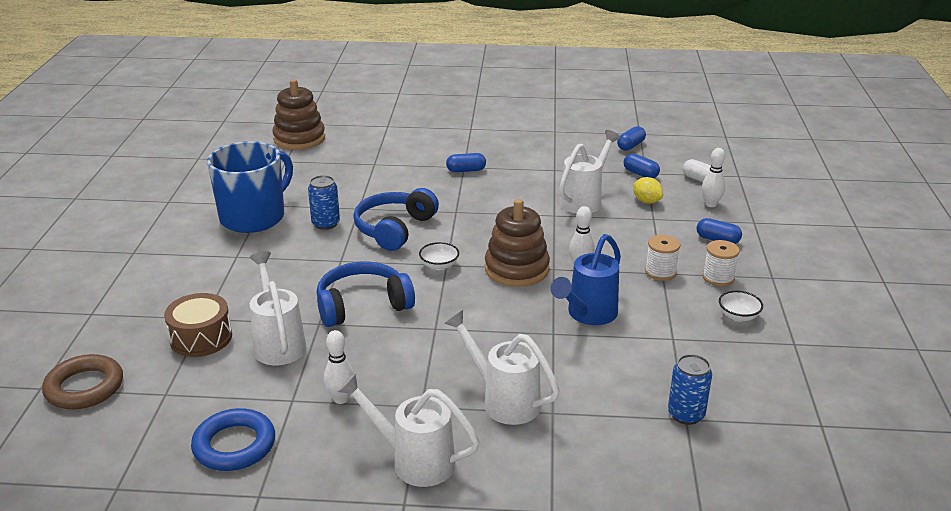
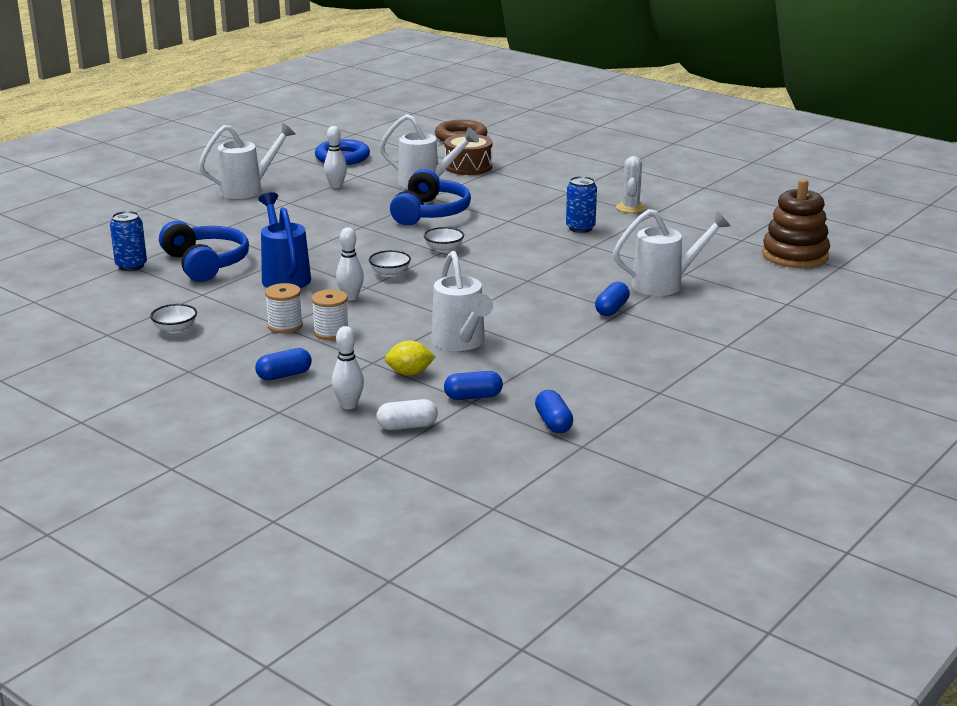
camera: 125 degrees right, 5 degrees down
(254, 217) = (630, 208): blue mug -> white cactus
(394, 229) = (531, 249): blue headphones -> blue headphones (206, 263)
(504, 401) = (250, 223): white watering can -> white watering can (665, 284)
(516, 269) = (390, 273): brown stacking toy -> white bowl
(718, 278) = (233, 346): white spool -> white spool (331, 332)

